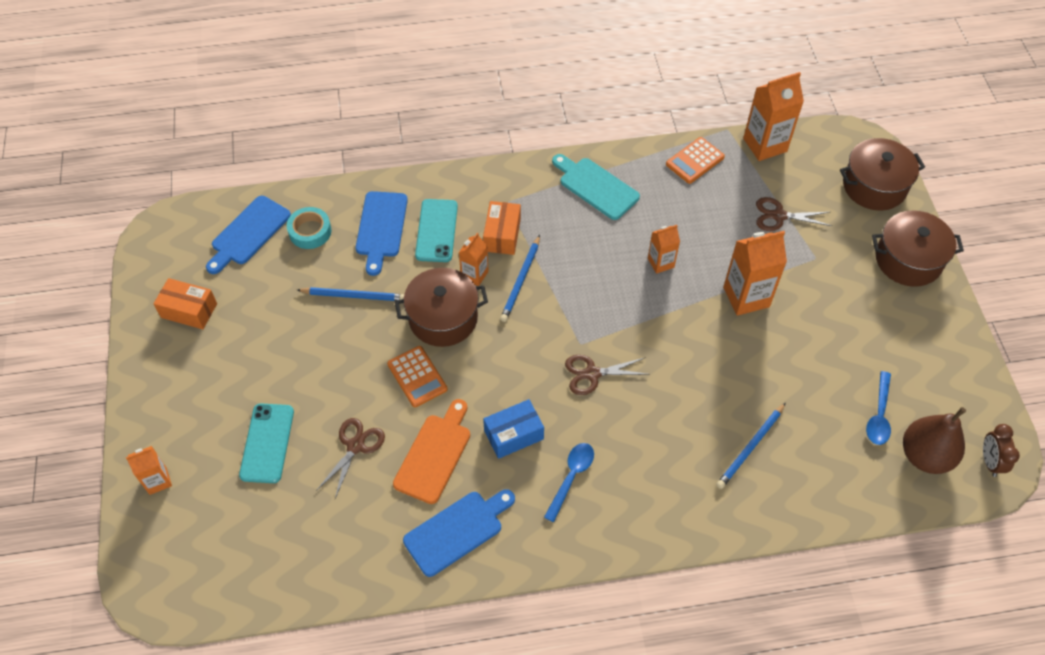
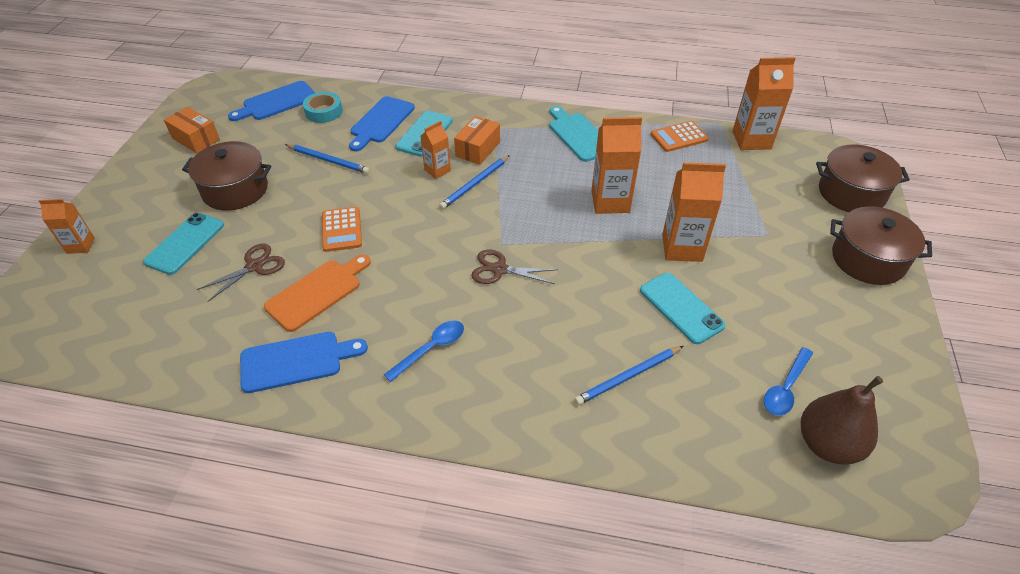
camera: 20 degrees right, 10 degrees down
(443, 318) = (391, 194): brown pot -> brown pot (235, 190)
(513, 435) = (398, 297): blue box -> none
(660, 263) = (610, 202): orange carton -> orange carton, size x1.74
(768, 363) = (681, 308): none -> turquoise phone
(779, 216) = (743, 194): brown scissors -> none
(989, 461) = (908, 475): brown clock -> none

